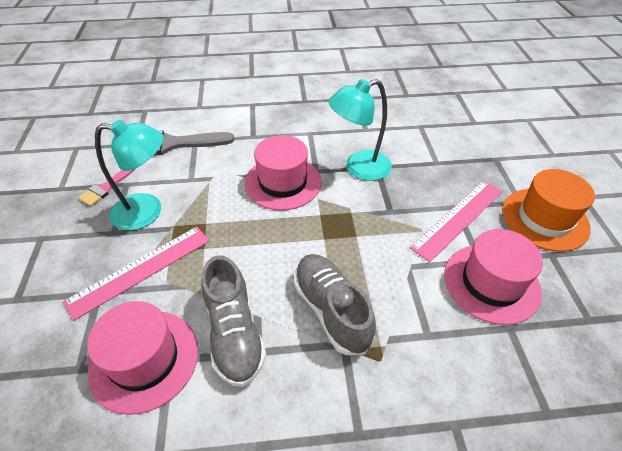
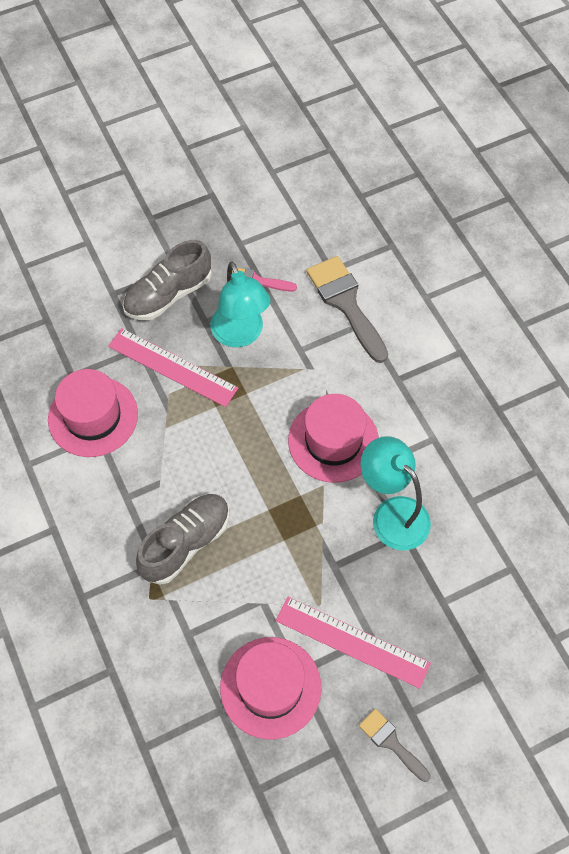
camera: 70 degrees right, 15 degrees up
(234, 333) = (137, 472): grey shoe -> grey shoe (168, 294)
(544, 219) = (391, 742): orange hat -> grey brush

